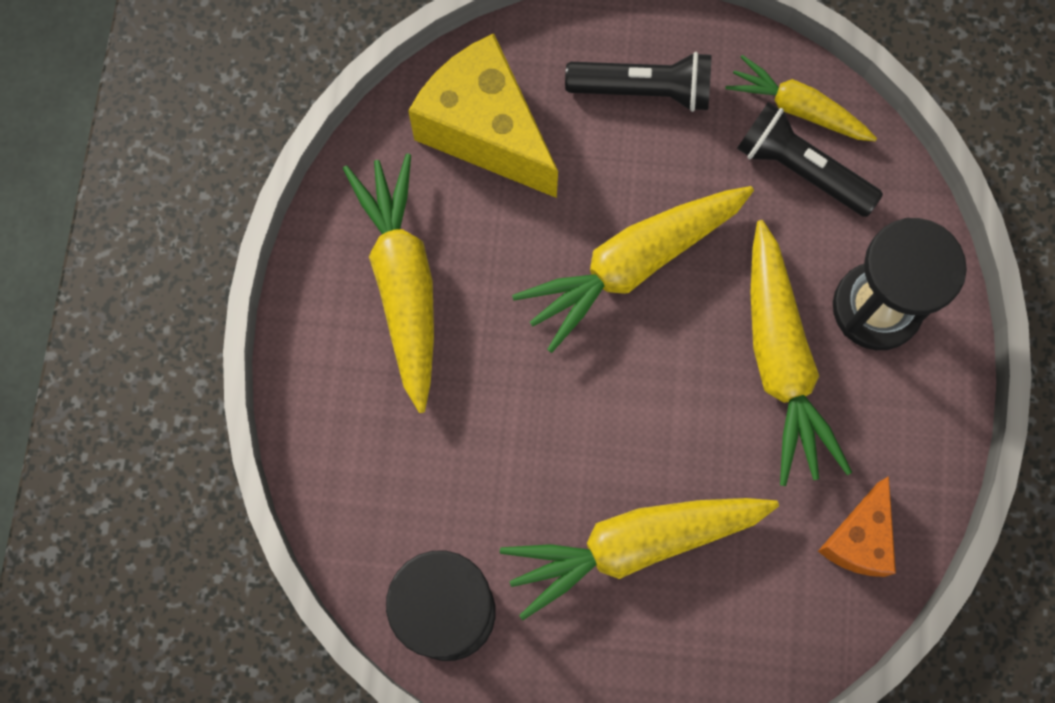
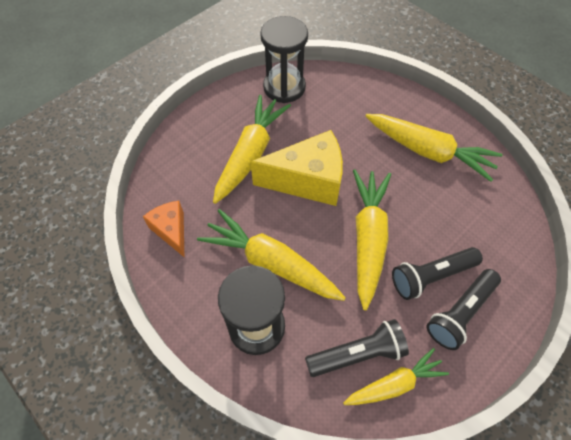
camera: 130 degrees right, 15 degrees down
(485, 131) = (484, 228): yellow cheese -> yellow cheese (308, 181)
(621, 152) = (431, 276): none -> black flashlight

